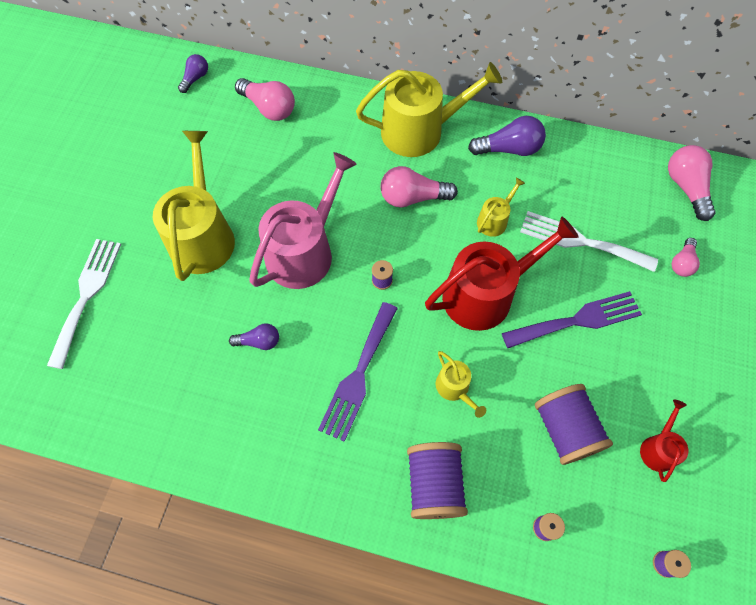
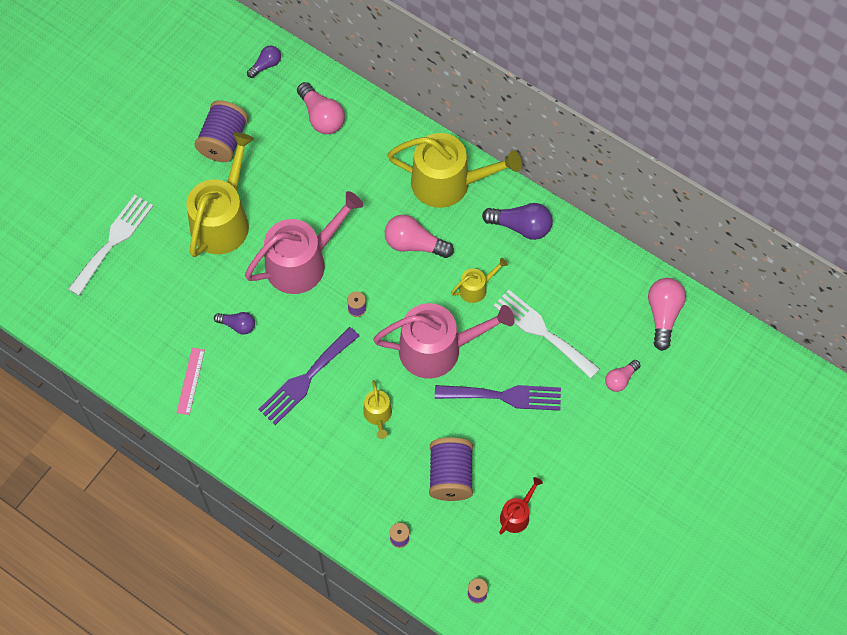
camera: 20 degrees right, 0 degrees up
(227, 424) = (190, 381): none -> pink ruler
(434, 484) = (330, 479): purple spool -> purple spool (223, 141)
(485, 294) = (438, 349): red watering can -> pink watering can

